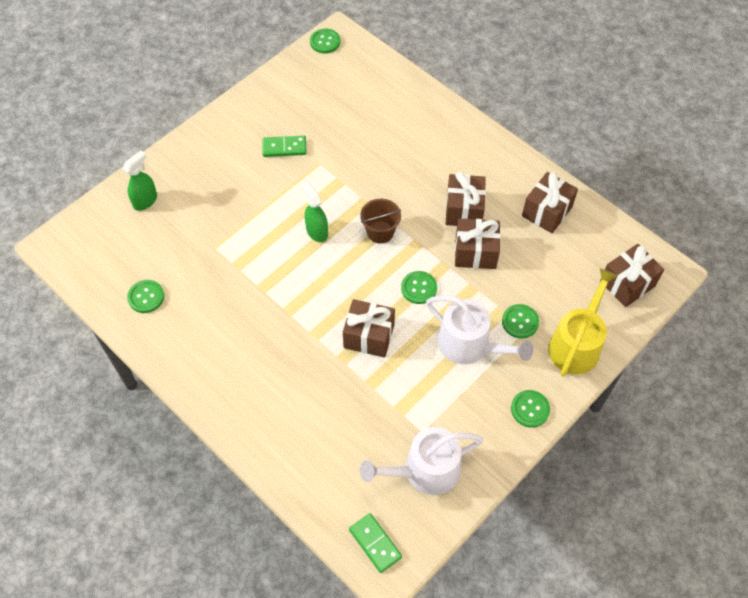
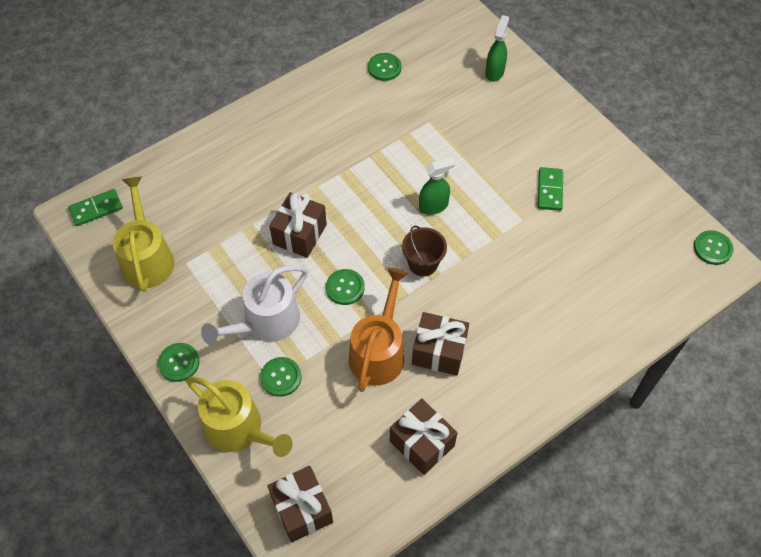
camera: 100 degrees right, 0 degrees up
(145, 201) = (494, 72): green spray bottle -> green spray bottle turned 120 degrees counterclockwise
(425, 471) = (147, 258): white watering can -> yellow watering can
(475, 252) = (379, 352): brown gift -> orange watering can

